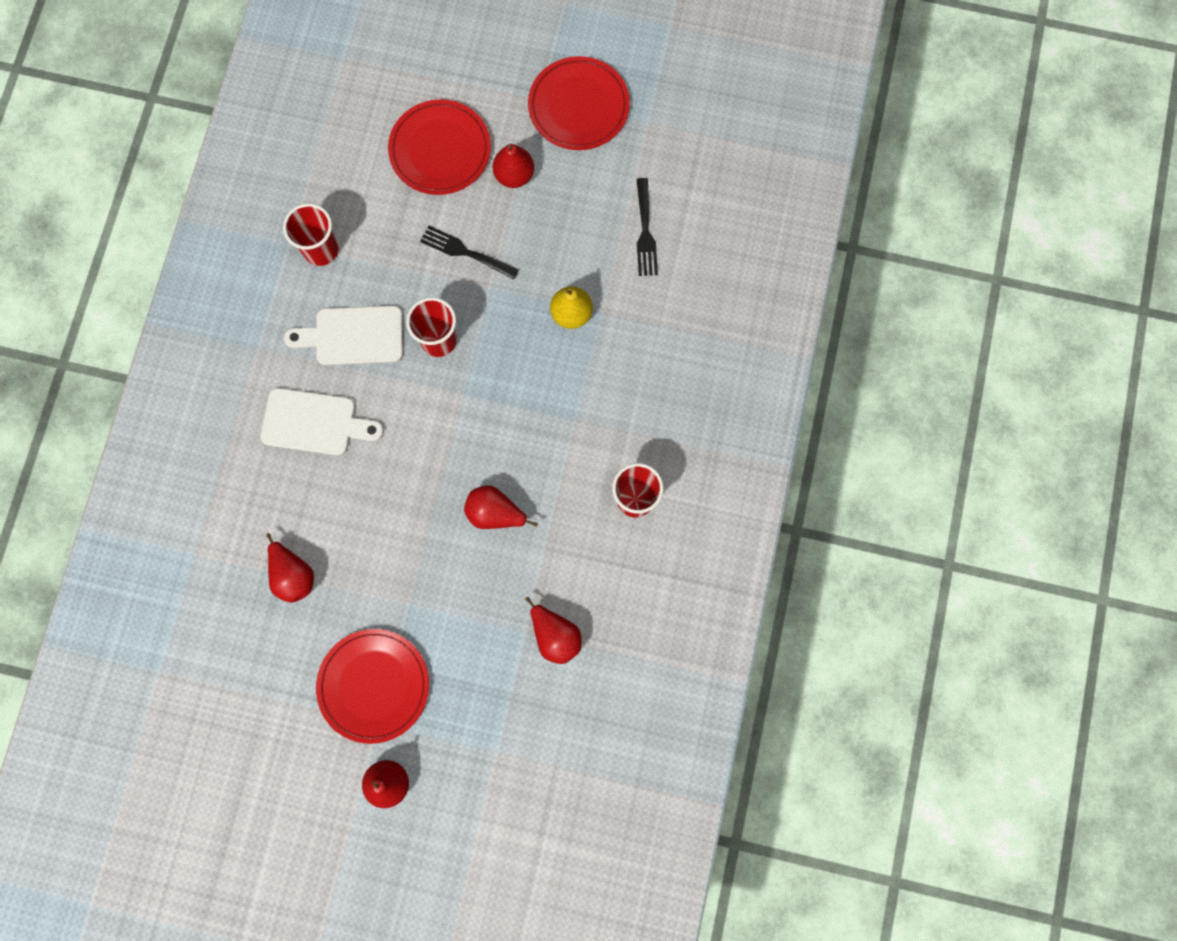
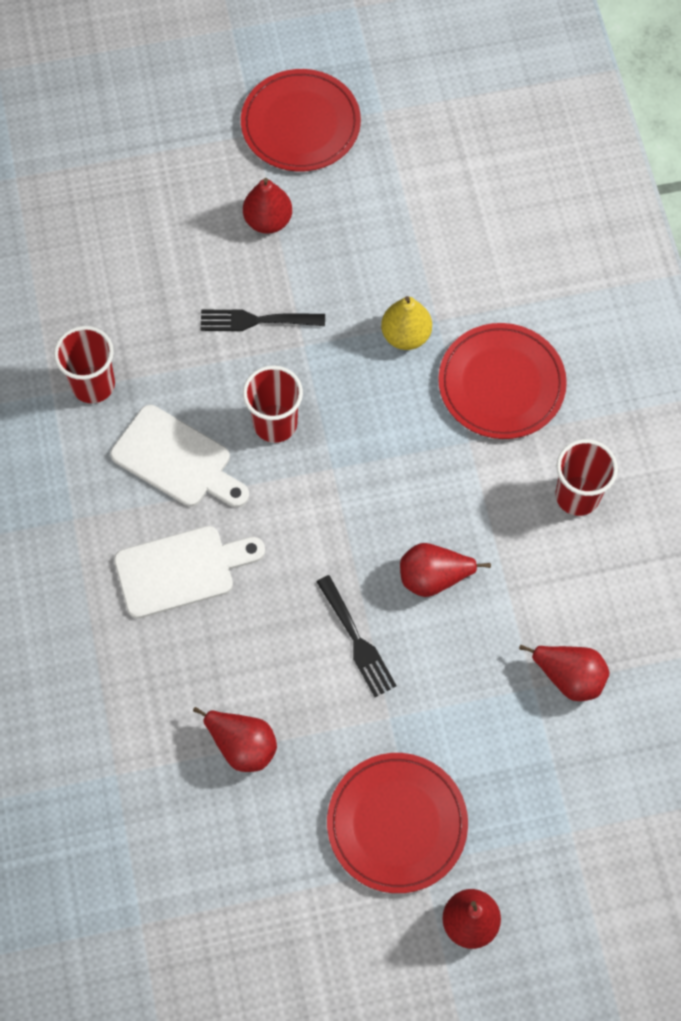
camera: 25 degrees left, 10 degrees down
(353, 336) = (177, 460): white cutting board -> white cutting board turned 120 degrees counterclockwise
(440, 150) = (173, 228): red plate -> red plate (501, 384)
(645, 232) = (440, 220): black fork -> black fork (357, 640)

